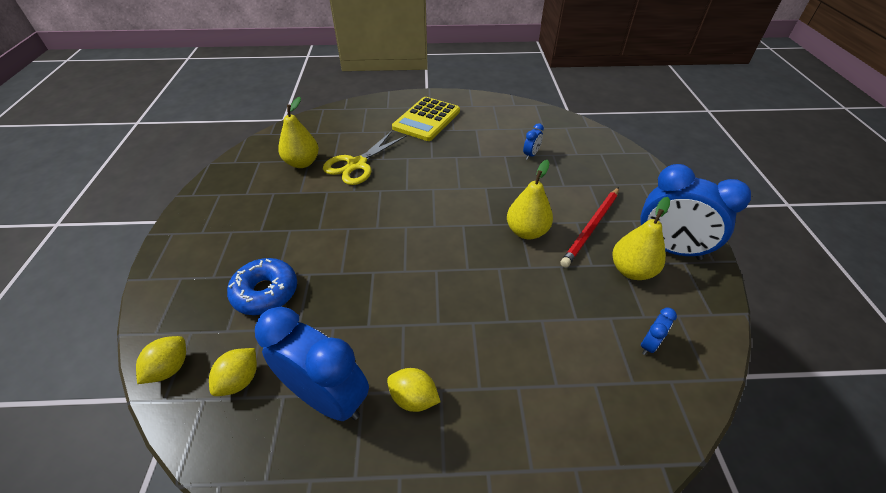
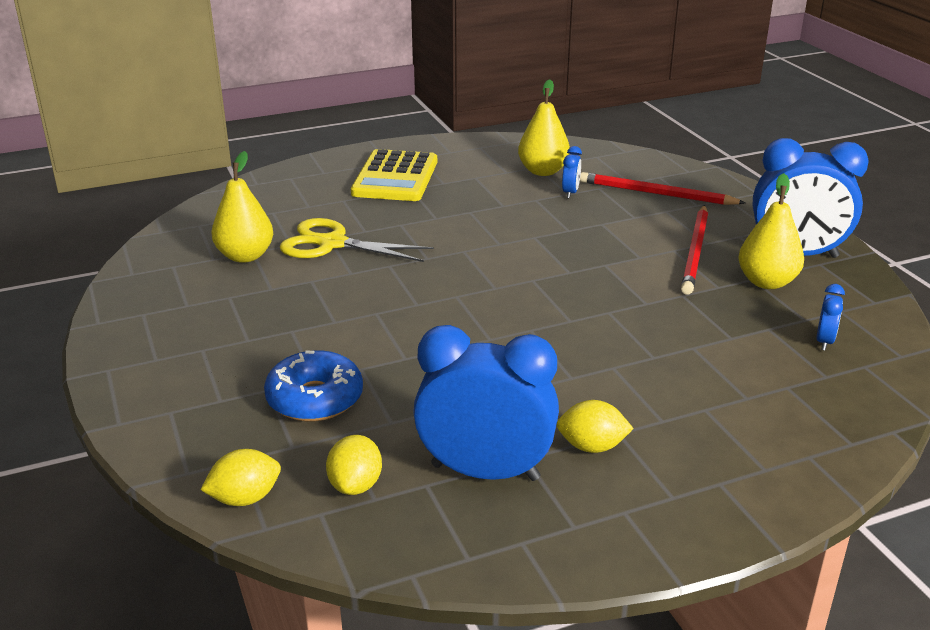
camera: 20 degrees left, 15 degrees down
(170, 368) = (245, 498): yellow lemon -> yellow lemon turned 60 degrees clockwise
(357, 164) = (332, 244): yellow scissors -> yellow scissors turned 90 degrees clockwise
(527, 231) = (619, 270): yellow pear -> yellow pear (543, 171)
(590, 168) = (656, 193): none -> red pencil

